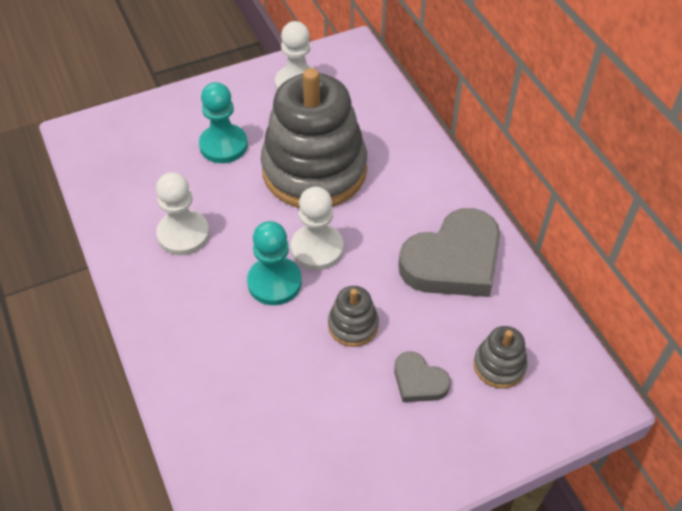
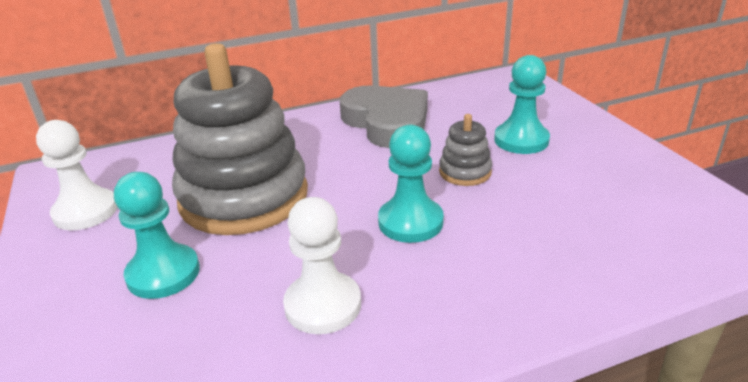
camera: 85 degrees left, 20 degrees down
(317, 248) = (363, 194): white pawn -> none
(419, 381) = (521, 140): grey heart -> turquoise pawn
(499, 365) = (496, 107): grey stacking toy -> none

